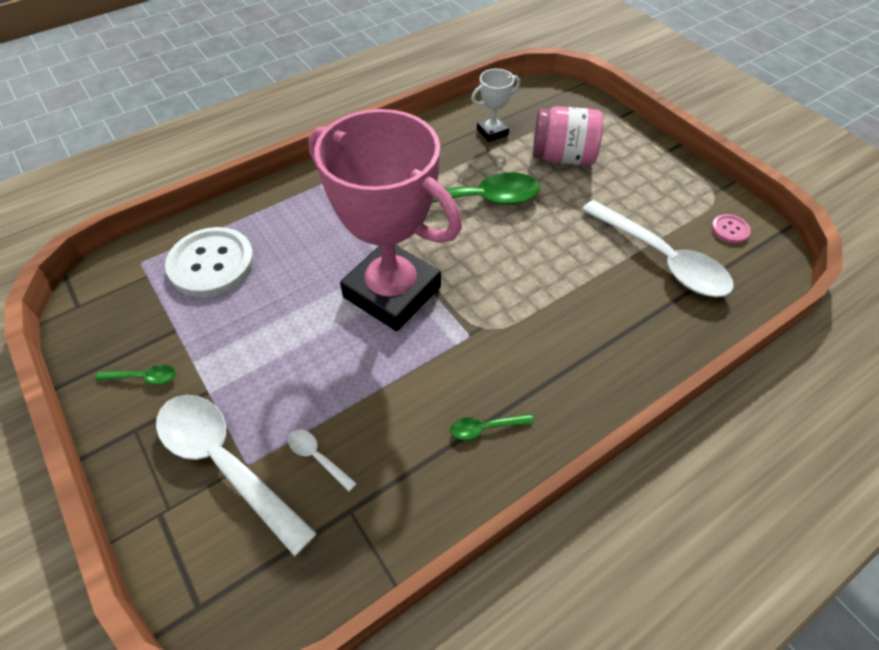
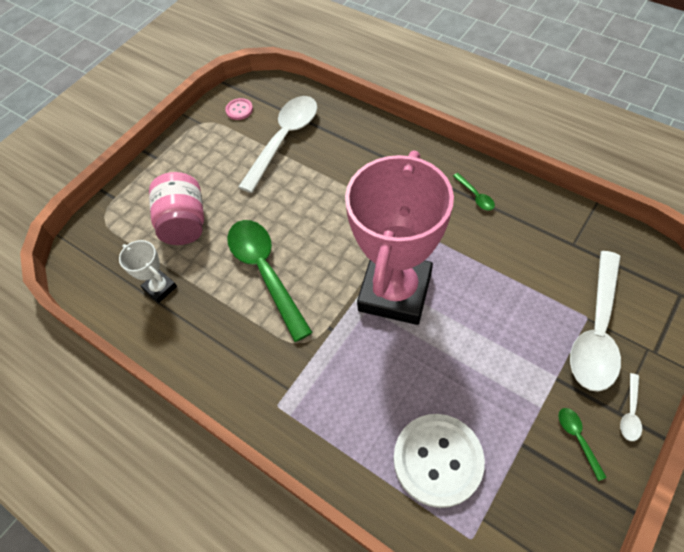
camera: 105 degrees left, 5 degrees up
(317, 457) = (554, 277): white spoon -> white spoon (630, 412)

